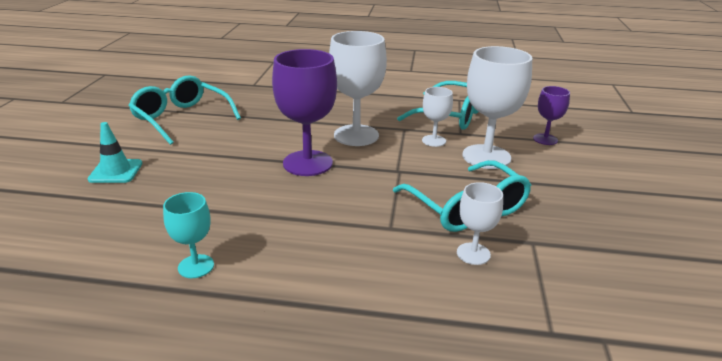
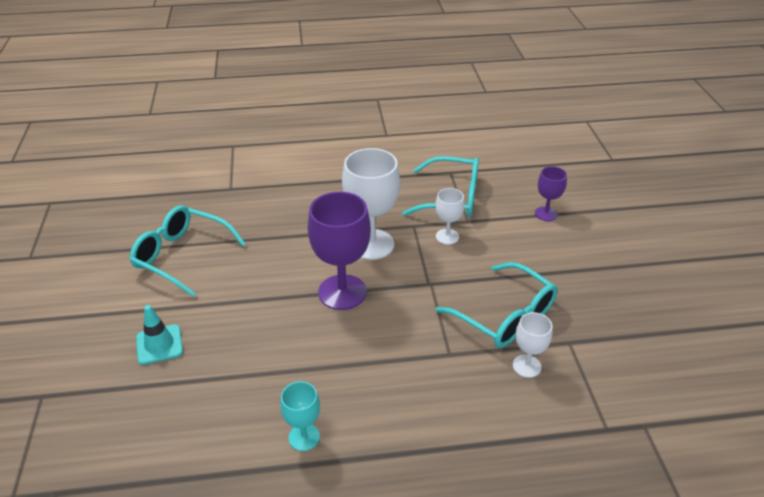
camera: 15 degrees left, 10 degrees up
(486, 157) = (501, 248): white goblet -> none

